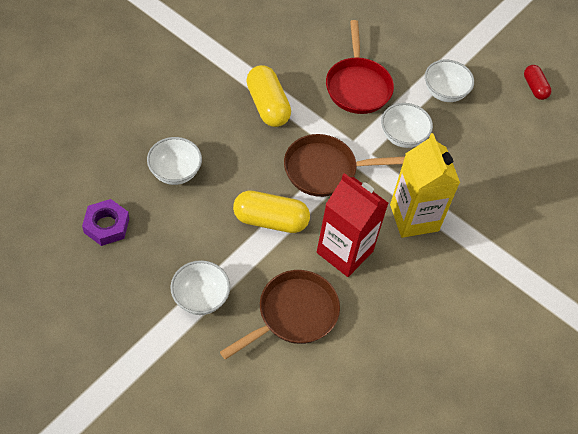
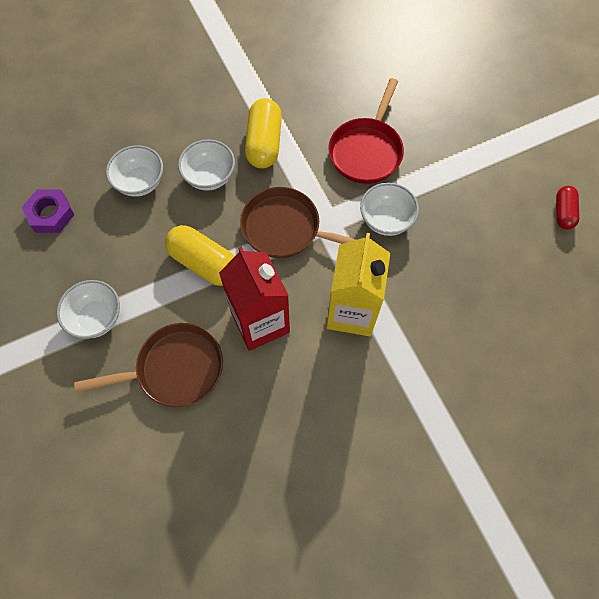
camera: 30 degrees right, 10 degrees up
(444, 92) = (457, 186): white bowl -> white bowl (209, 176)

